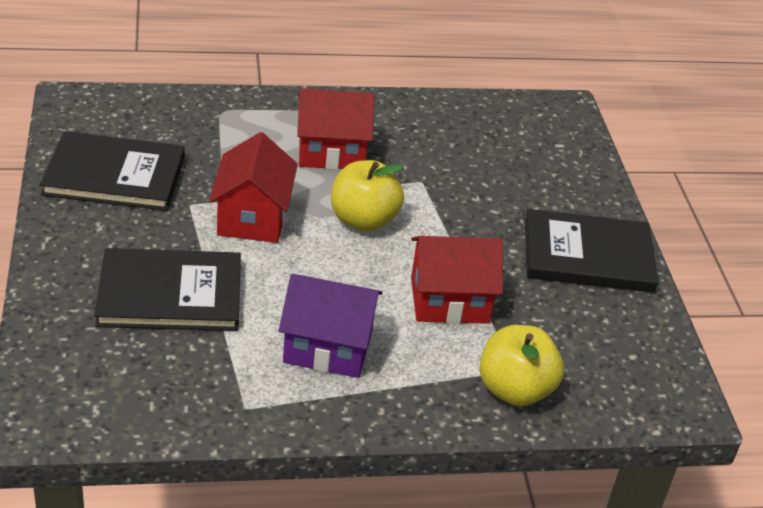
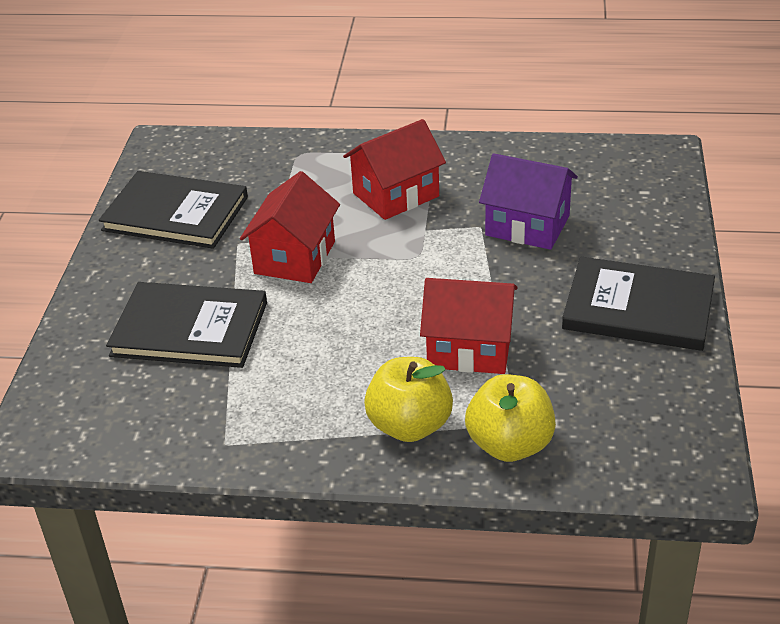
camera: 20 degrees right, 0 degrees up
(328, 347) = (327, 389): purple house -> purple house (527, 225)
(331, 152) = (396, 195): red house -> red house turned 45 degrees counterclockwise
(363, 220) = (406, 264): yellow apple -> yellow apple (409, 426)

